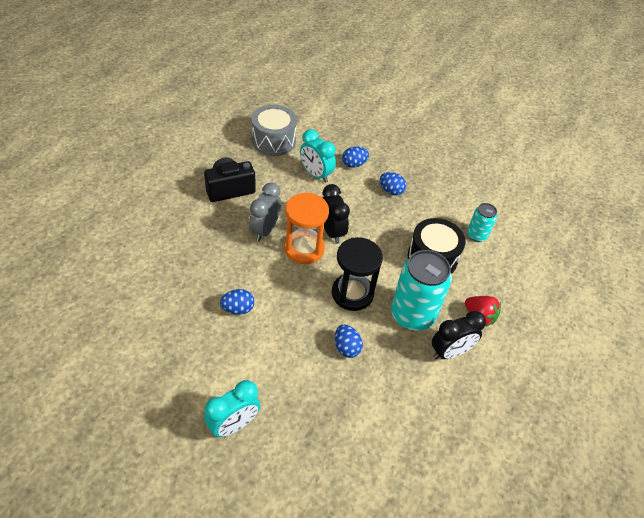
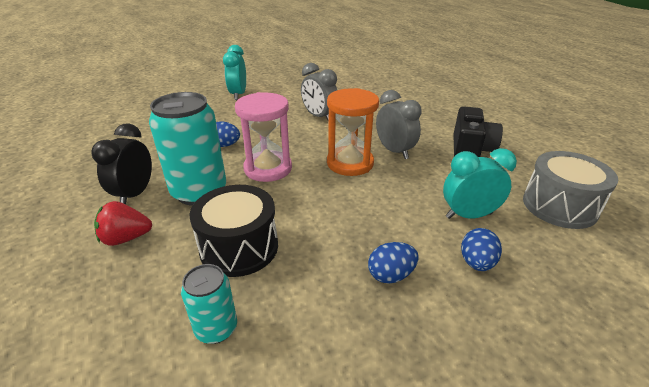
camera: 130 degrees right, 15 degrees down
(238, 309) = (319, 117): blue egg -> grey clock
(332, 232) = (357, 188): black clock -> none
(352, 293) = (268, 168): black hourglass -> pink hourglass

